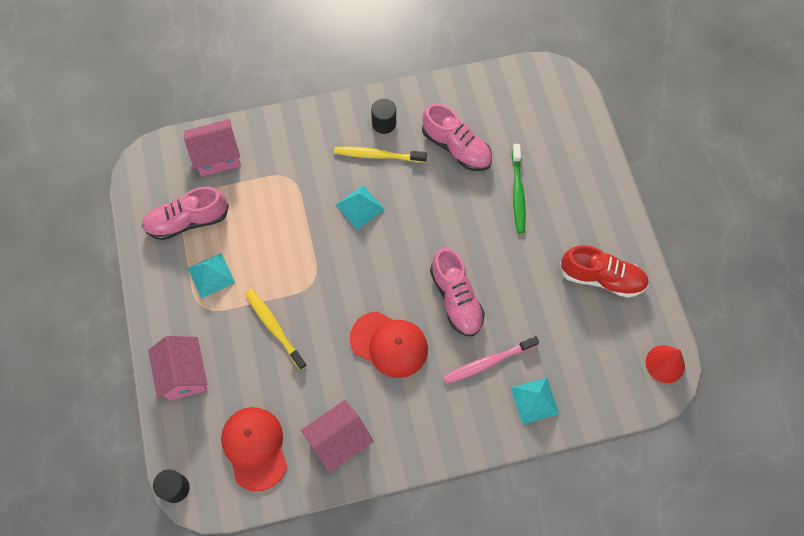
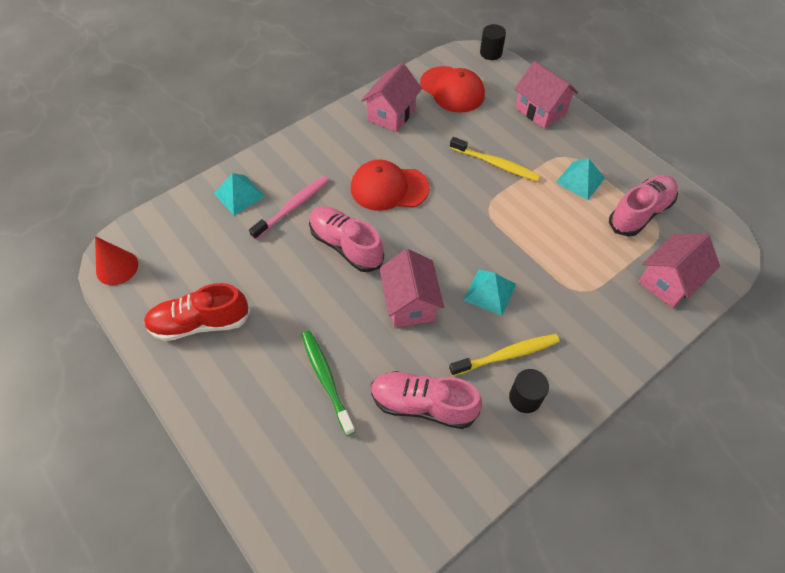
camera: 155 degrees right, 10 degrees down
(427, 224) = (410, 303): none -> pink house

